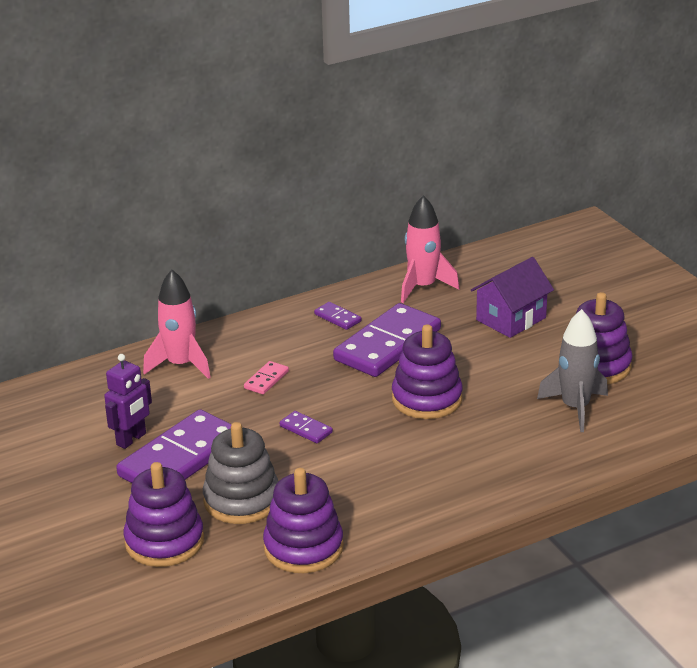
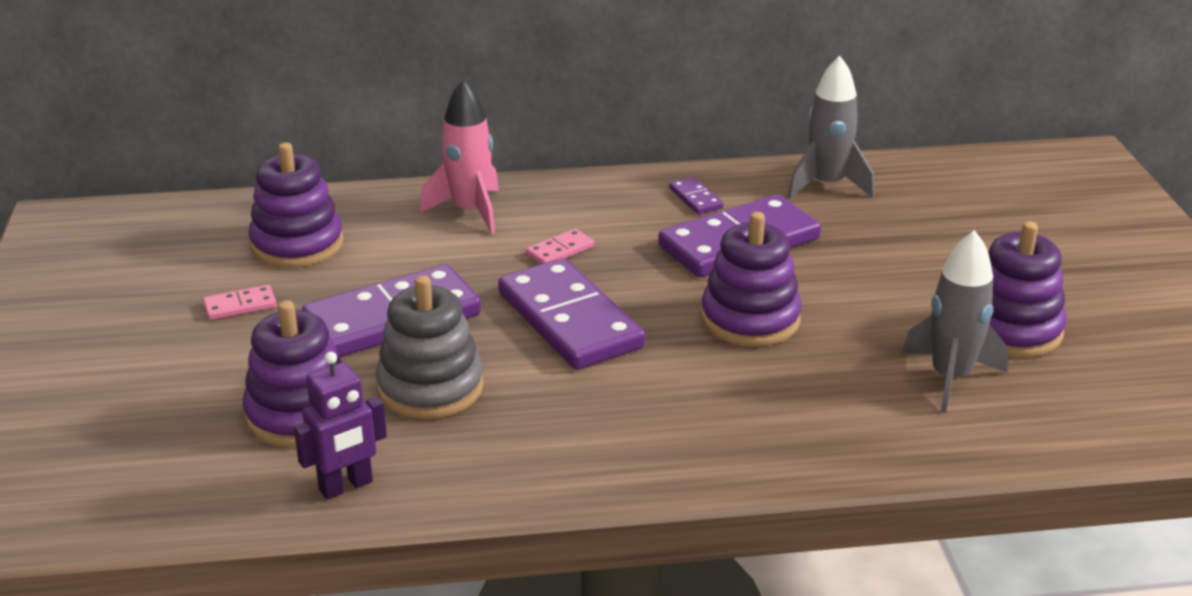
camera: 20 degrees right, 0 degrees up
(61, 476) = (240, 305): none -> pink domino
(131, 439) = (351, 282): purple robot -> purple robot (346, 486)
(303, 547) = (466, 469): purple stacking toy -> purple stacking toy (297, 244)
(306, 429) = (569, 320): purple domino -> purple domino, size x2.36
(423, 287) = (827, 185): pink rocket -> grey rocket
(511, 319) = (922, 246): purple house -> none

